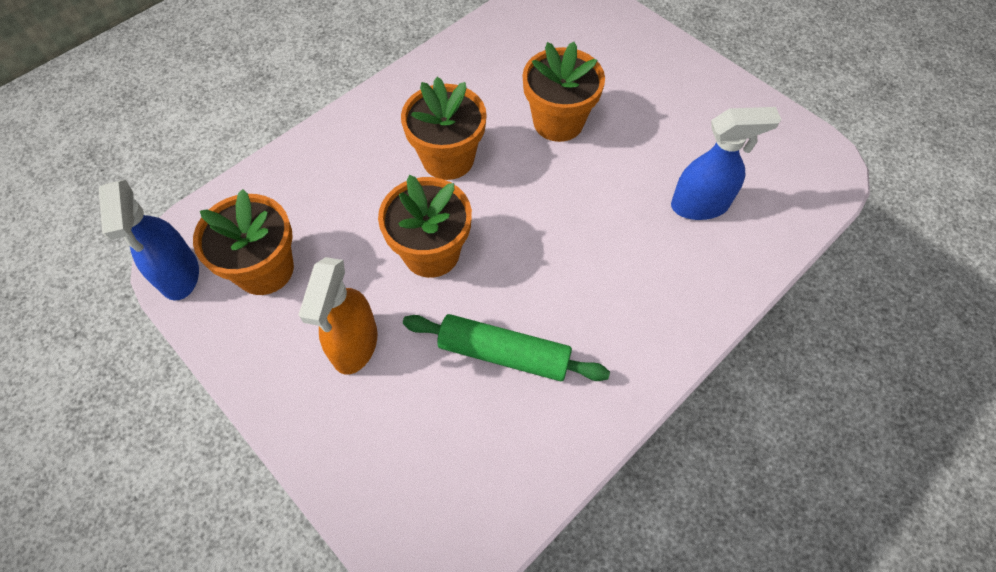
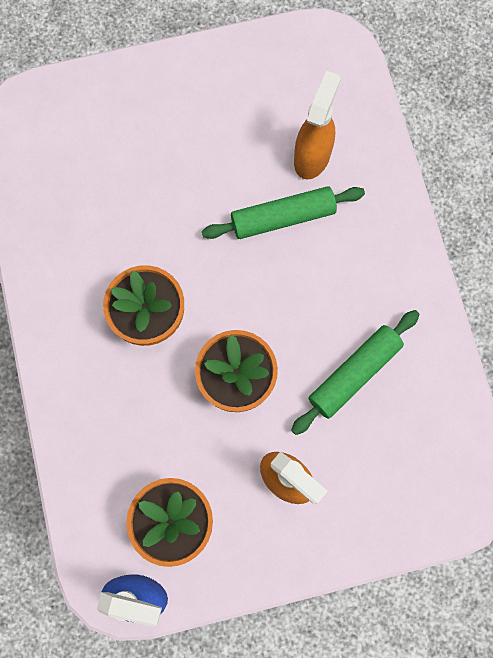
camera: 60 degrees left, 15 degrees up
(558, 122) = (167, 209): orange flower pot -> none
(619, 211) = (283, 218): none -> green rolling pin
(700, 205) = (312, 156): blue spray bottle -> orange spray bottle

